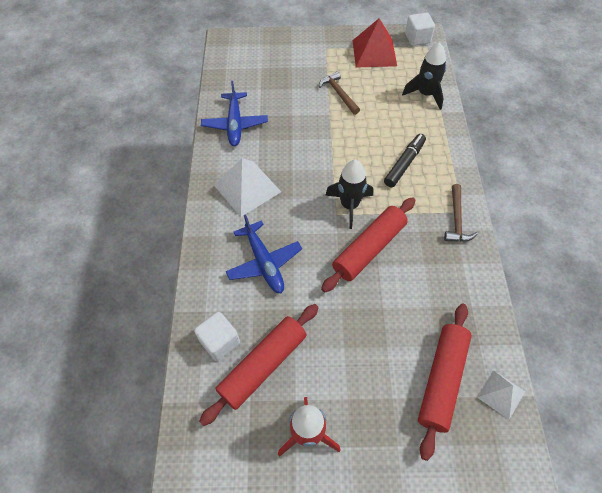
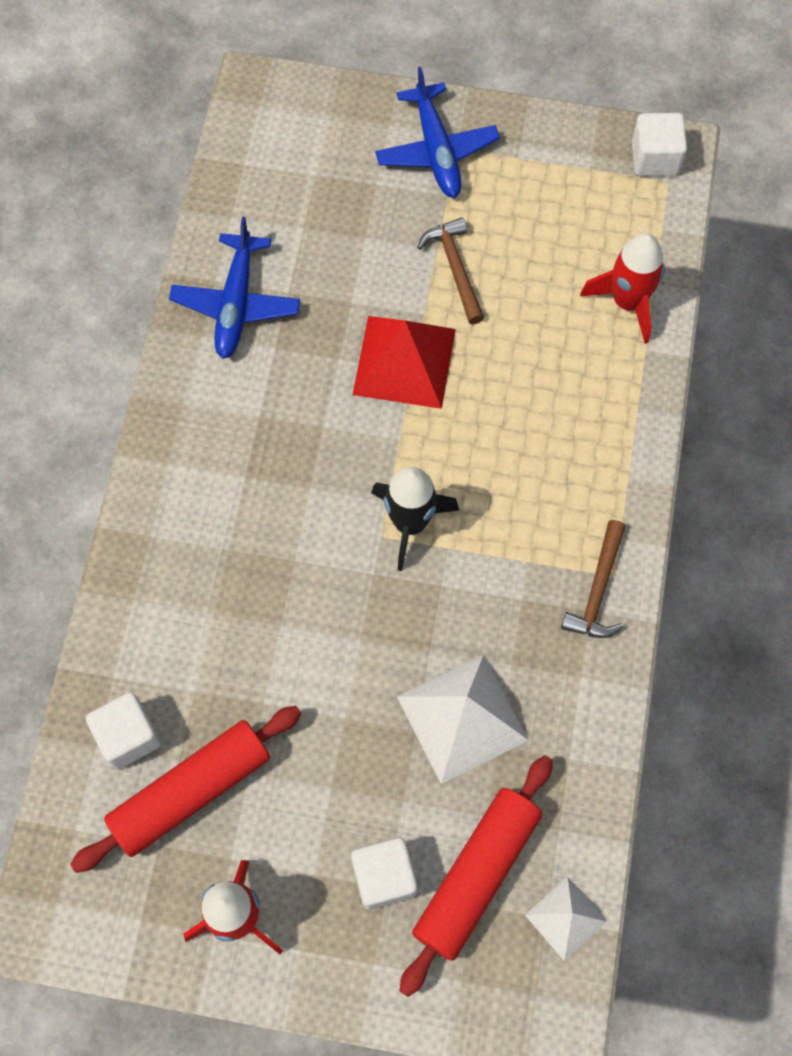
camera: 10 degrees right, 10 degrees up
(247, 188) = (232, 450): white pyramid -> white pyramid (462, 718)
(264, 262) = (231, 606): blue plane -> blue plane (436, 150)
(369, 249) = (422, 617): red rolling pin -> none
(374, 52) = (554, 178): red pyramid -> red pyramid (404, 361)
(389, 392) = (384, 877): none -> white cube
(404, 164) = (537, 454): black marker -> none
(425, 94) = (628, 302): black rocket -> red rocket

